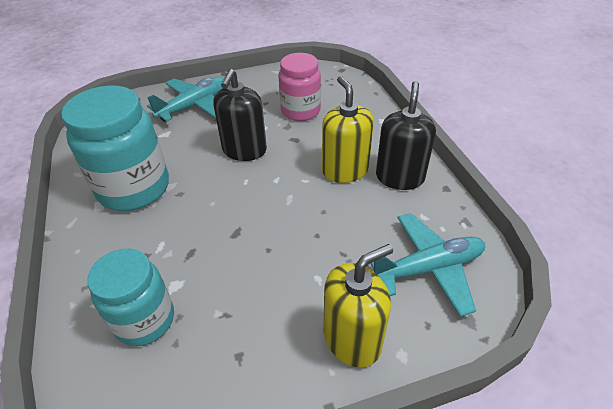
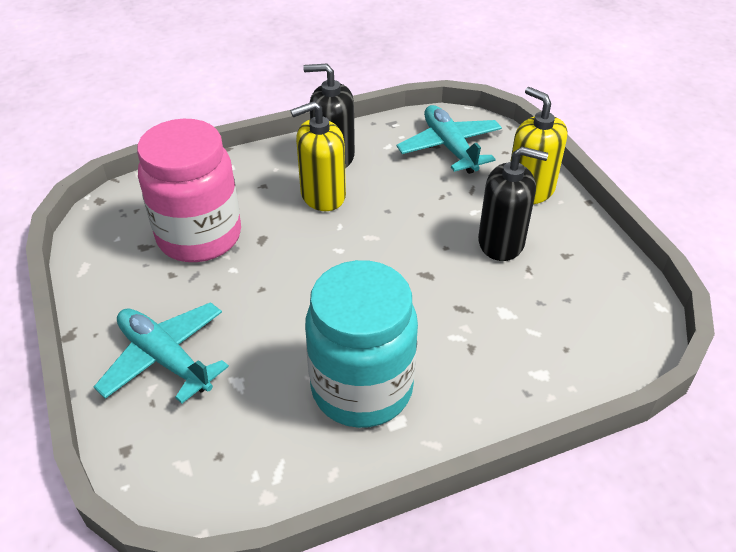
camera: 95 degrees left, 0 degrees up
(145, 320) = (551, 327): turquoise jar -> none
(244, 150) = (283, 284): black soap dispenser -> black soap dispenser (501, 242)
(300, 111) = (199, 236): pink jar -> pink jar, size x1.53

